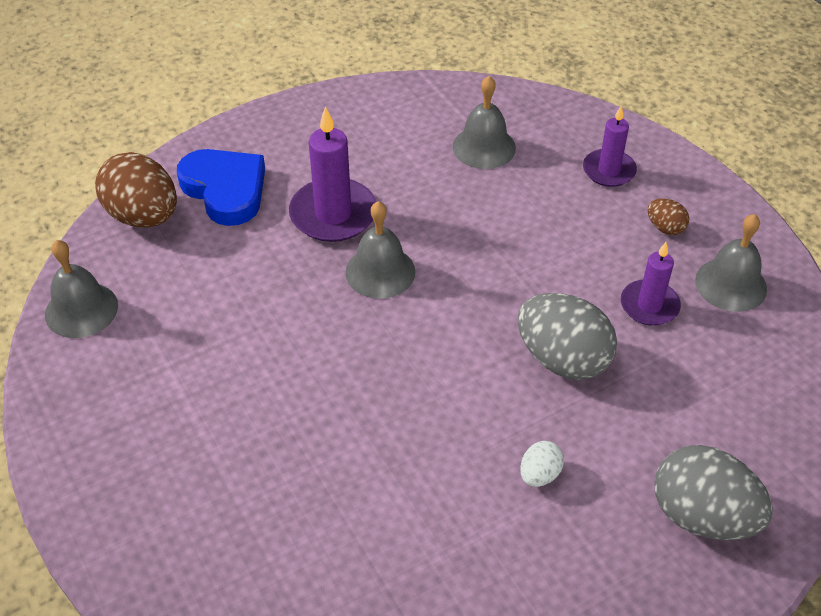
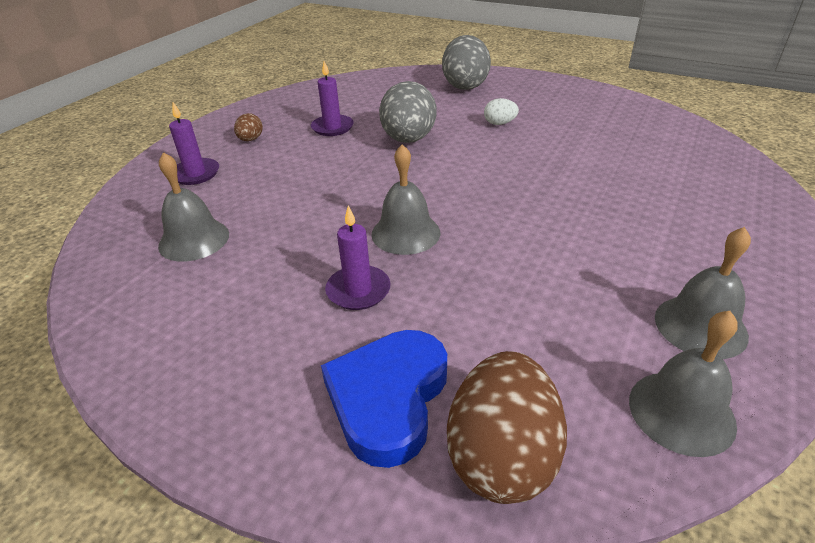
camera: 120 degrees left, 10 degrees down
(333, 214) = (358, 290): purple candle -> purple candle, size x0.63
(731, 284) = (290, 111): grey bell -> grey bell (700, 326)

